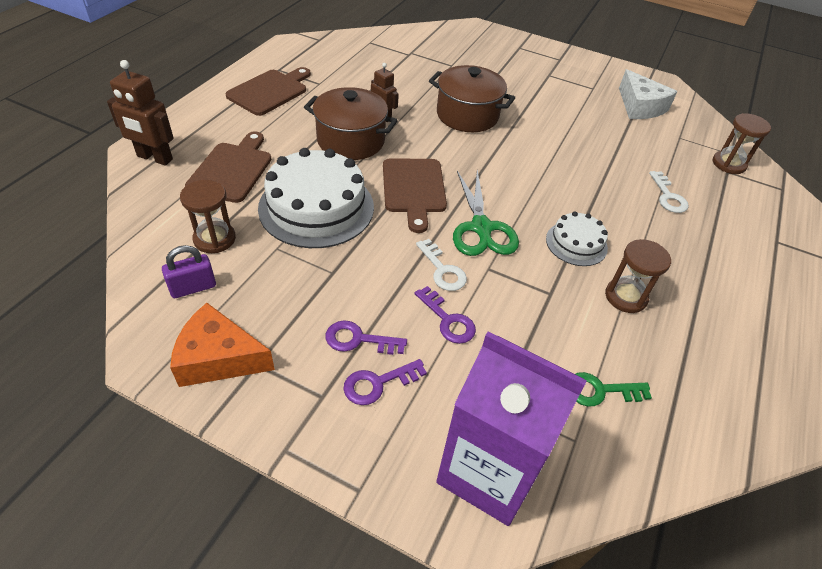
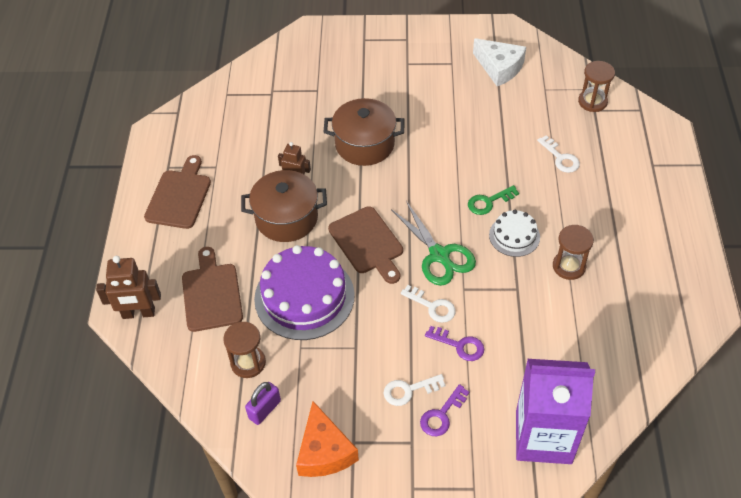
camera: 20 degrees left, 5 degrees up
(218, 358) = (324, 451): orange cheese -> orange cheese turned 90 degrees counterclockwise
(316, 207) = (304, 297): white cake -> purple cake
(358, 340) = (409, 390): purple key -> white key
(600, 391) = (584, 348): green key -> green key (489, 202)

